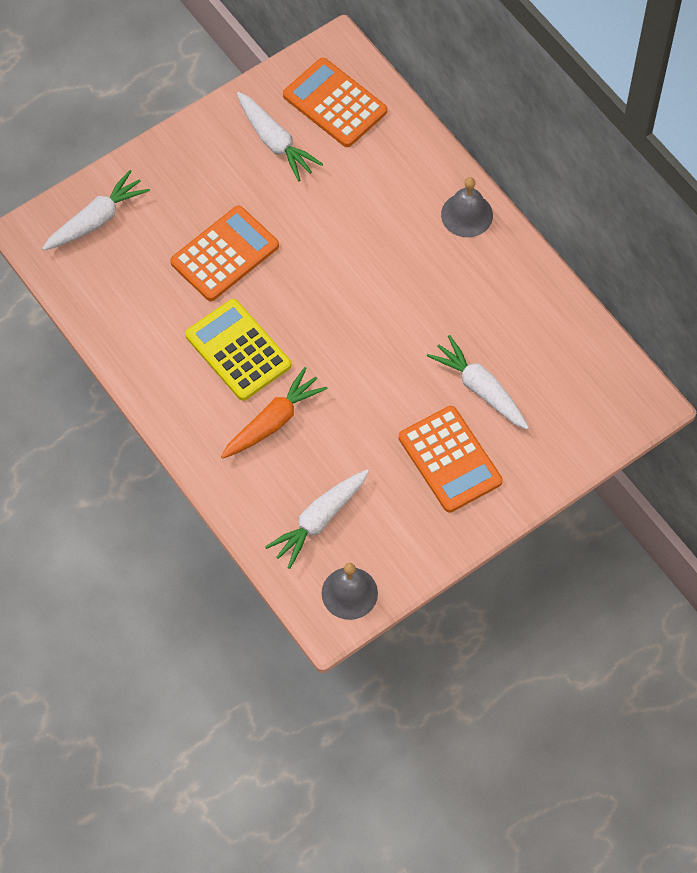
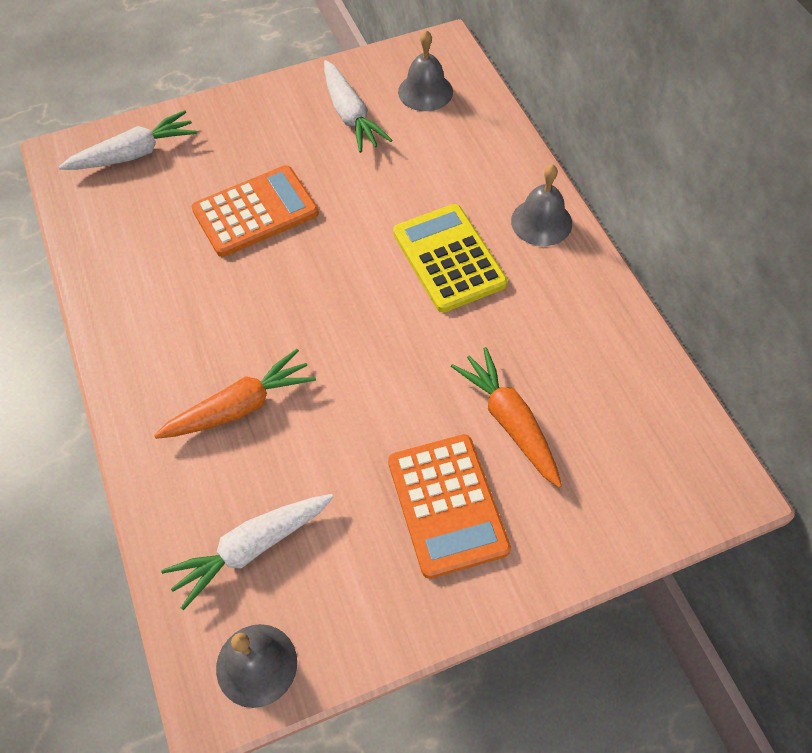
camera: 15 degrees right, 5 degrees down
(238, 350) = (230, 316): yellow calculator -> yellow calculator (448, 258)
(334, 103) = (425, 91): orange calculator -> grey bell
(480, 389) = (510, 422): white carrot -> orange carrot

